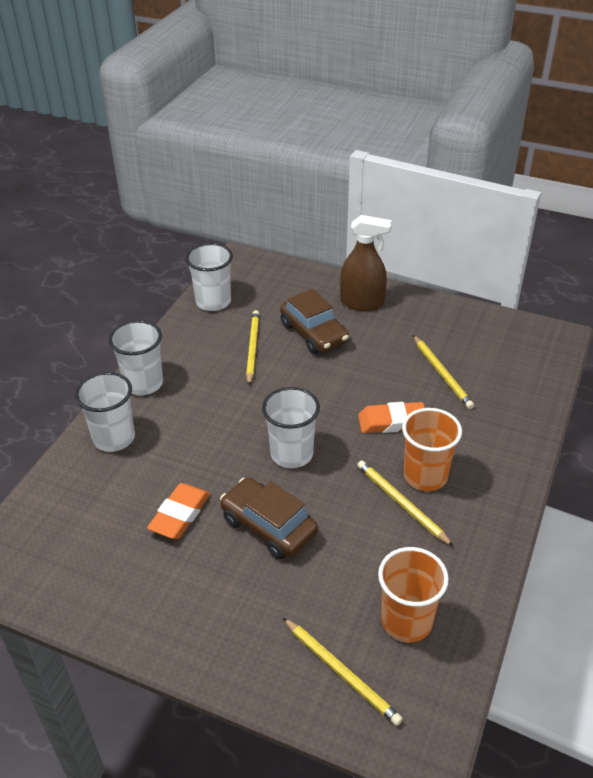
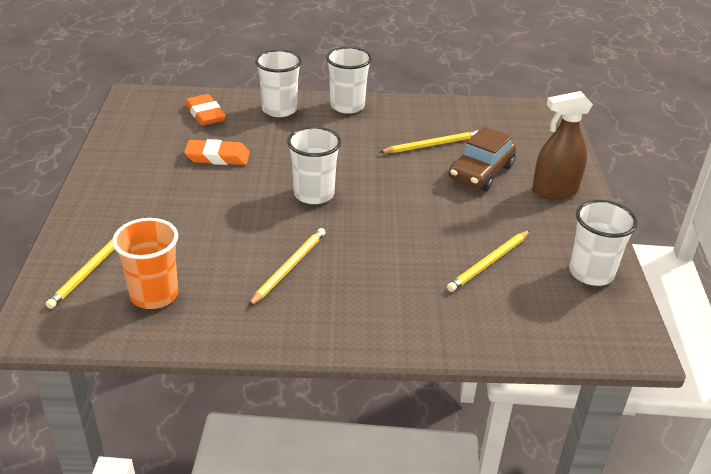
camera: 65 degrees right, 5 degrees down
(213, 302) = (476, 111): white cup -> white cup (591, 273)
(269, 526) = (226, 200): brown car -> none
(362, 303) = (554, 191): brown spray bottle -> brown spray bottle turned 90 degrees clockwise
(392, 421) = (393, 242): orange eraser -> orange eraser (205, 114)
(425, 476) = (333, 276): orange cup -> none

